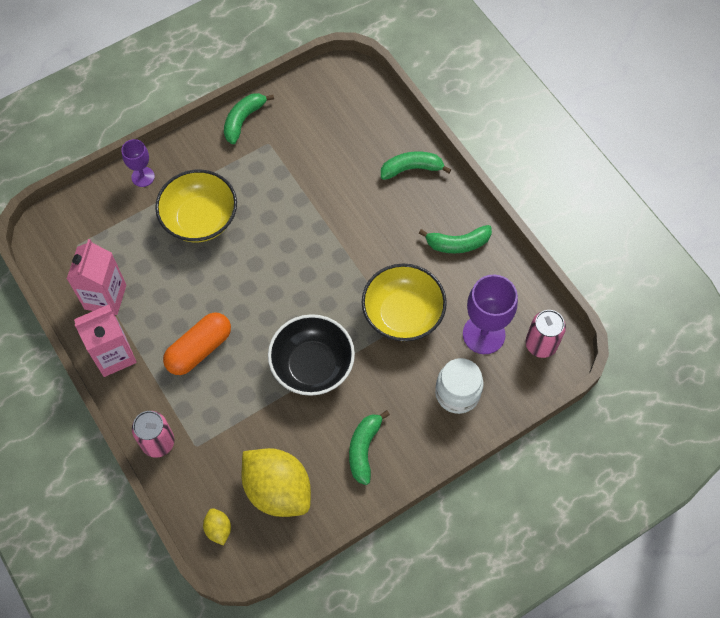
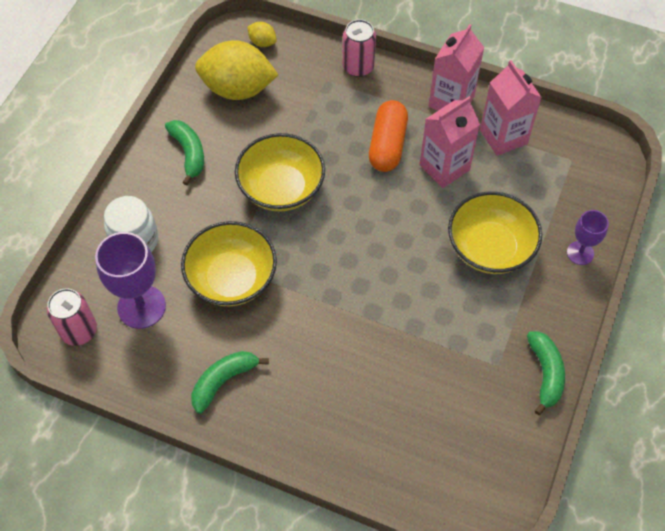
camera: 145 degrees right, 5 degrees down
(174, 301) = (444, 167): none -> pink carton
(312, 365) = (281, 188): black bowl -> yellow bowl
(411, 169) = (329, 434): green banana -> none

